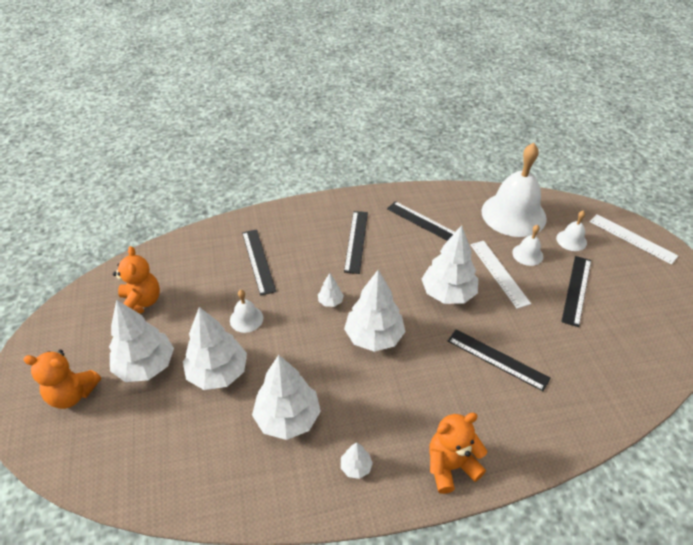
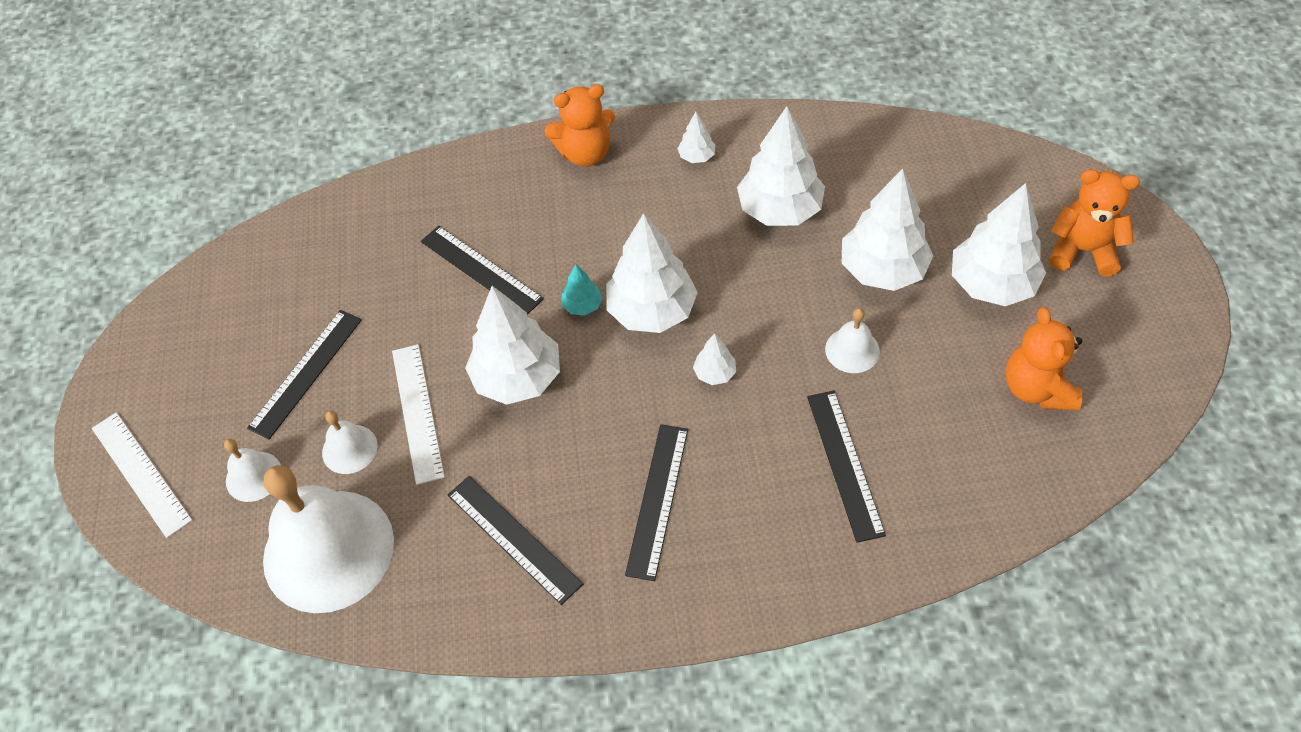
camera: 170 degrees left, 10 degrees up
(420, 338) = (582, 306): none -> turquoise tree

